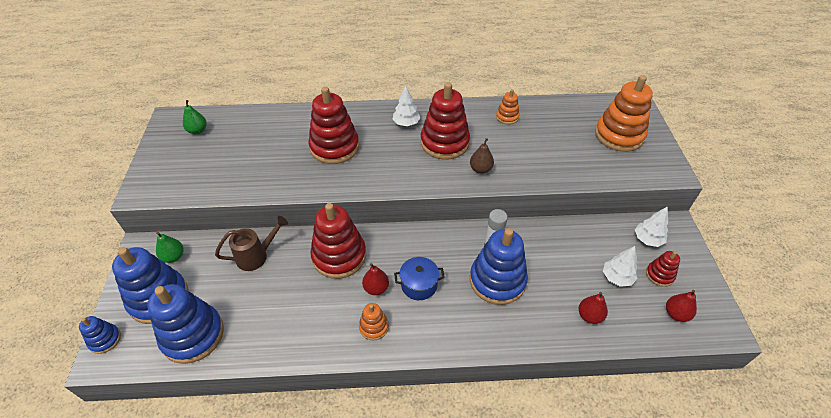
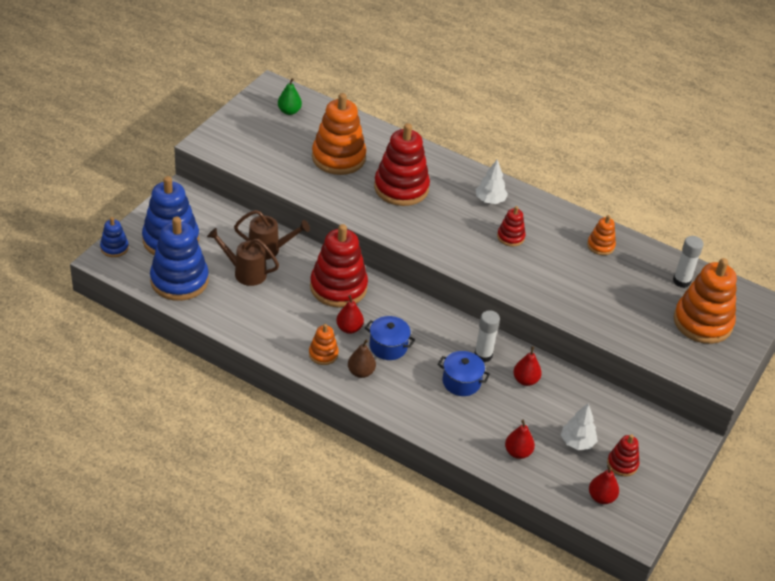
camera: 30 degrees right, 5 degrees down
(173, 257) = (202, 214): green pear -> none
(250, 289) = (245, 272): none -> brown watering can
(266, 148) = (338, 158): none -> orange stacking toy
(444, 143) = (510, 237): red stacking toy -> red stacking toy, size x0.49
(480, 169) = (522, 277): brown pear -> brown pear (361, 372)
(497, 280) = (461, 382): blue stacking toy -> blue pot
(537, 249) = (525, 380): none -> red pear
(577, 114) = (681, 281): none -> white glue stick
(647, 239) = (645, 433): white tree -> none

